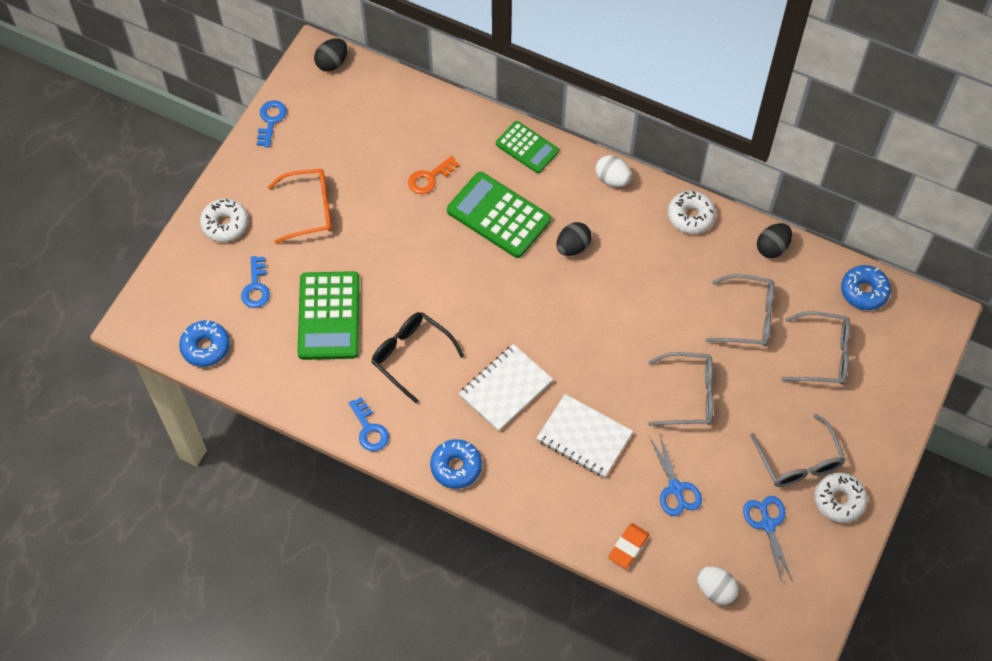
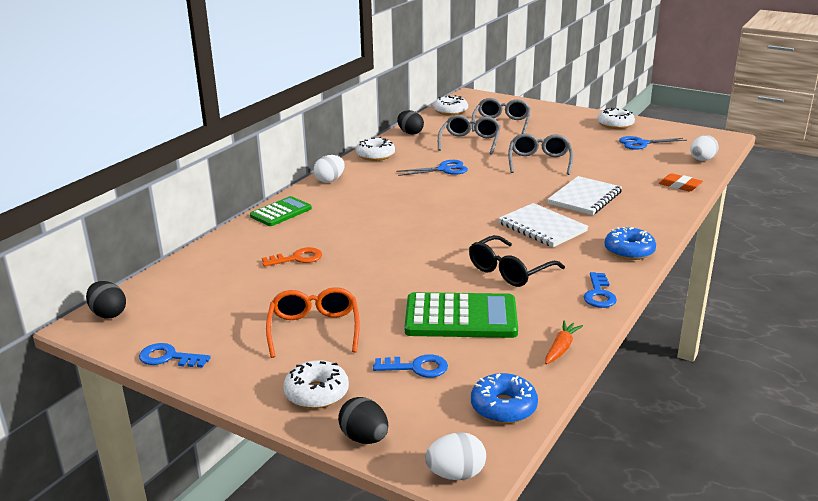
camera: 85 degrees left, 35 degrees down
(136, 317) = (456, 474): none -> white egg
(281, 391) = (561, 348): none -> orange carrot
(369, 429) = (599, 294): blue key -> blue key turned 120 degrees clockwise
(429, 178) = (297, 258): orange key -> orange key turned 75 degrees counterclockwise
(498, 215) = (353, 226): green calculator -> none
(572, 247) = (395, 197): black egg -> black egg (364, 438)
(675, 488) = (622, 169): blue scissors -> blue scissors (444, 169)
(799, 461) = (588, 133): grey glasses -> none
(864, 291) = (450, 111): blue donut -> white donut

